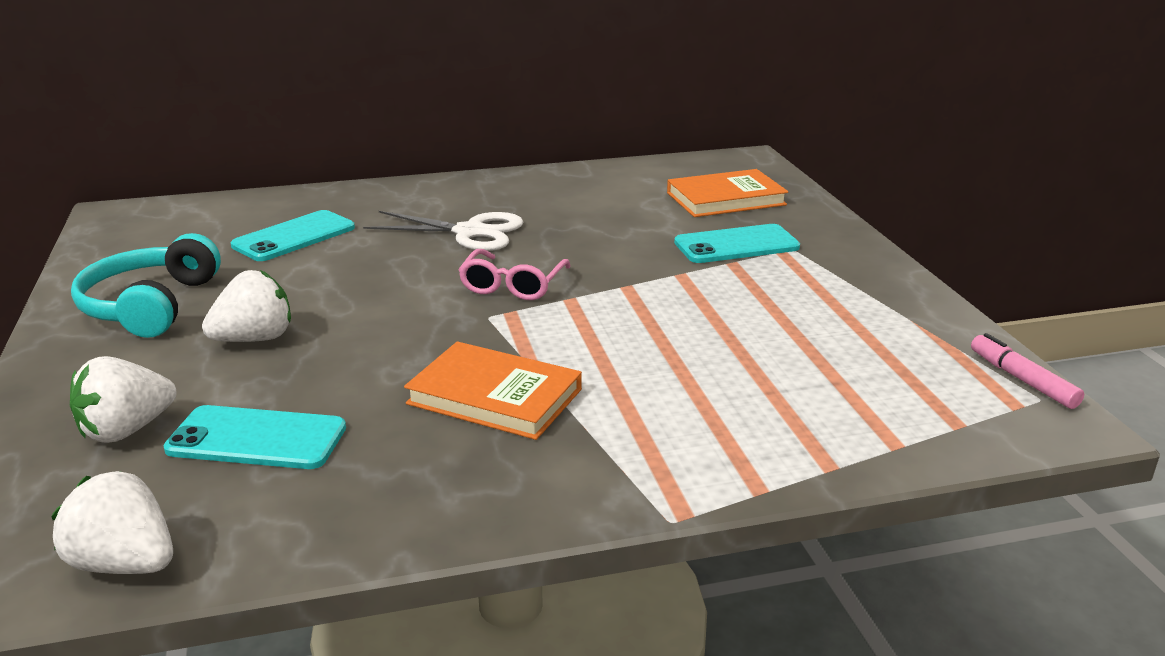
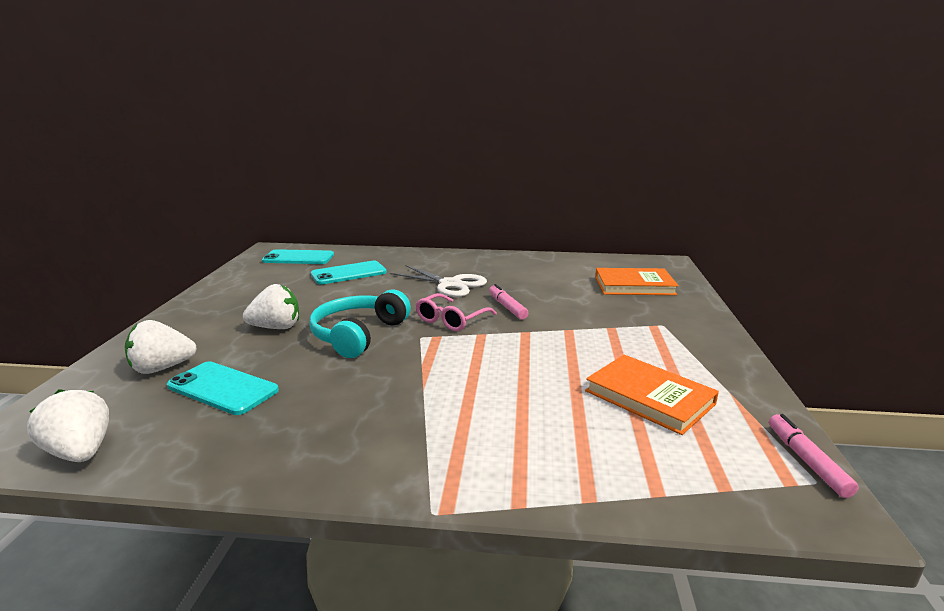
camera: 20 degrees right, 5 degrees down
(150, 305) = (241, 300): turquoise headphones -> turquoise headphones (358, 334)
(495, 396) = (383, 390): orange book -> orange book (649, 397)
(577, 255) = (507, 307): none -> pink marker
(736, 245) = (622, 316): turquoise phone -> turquoise phone (298, 258)

